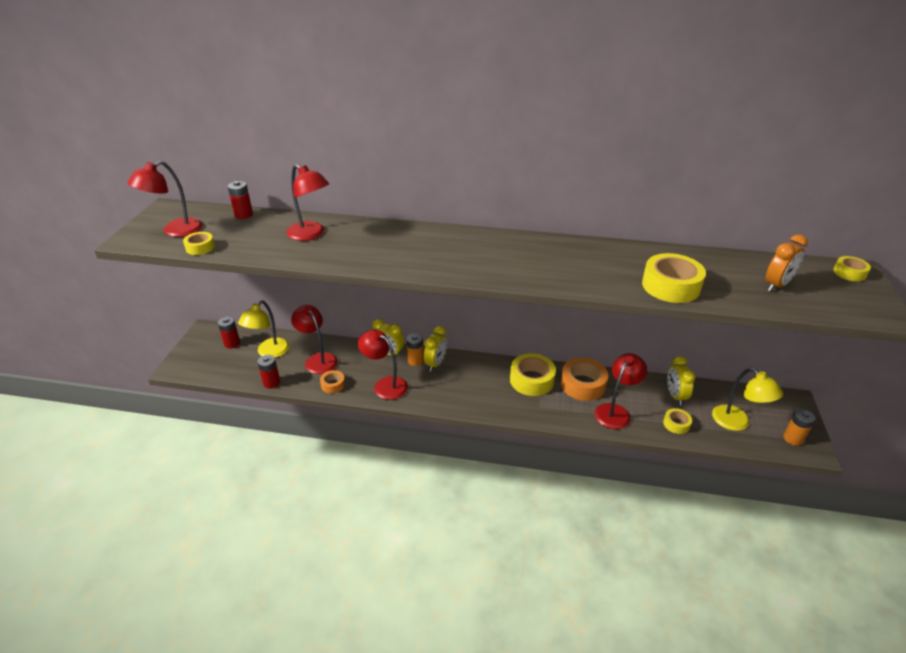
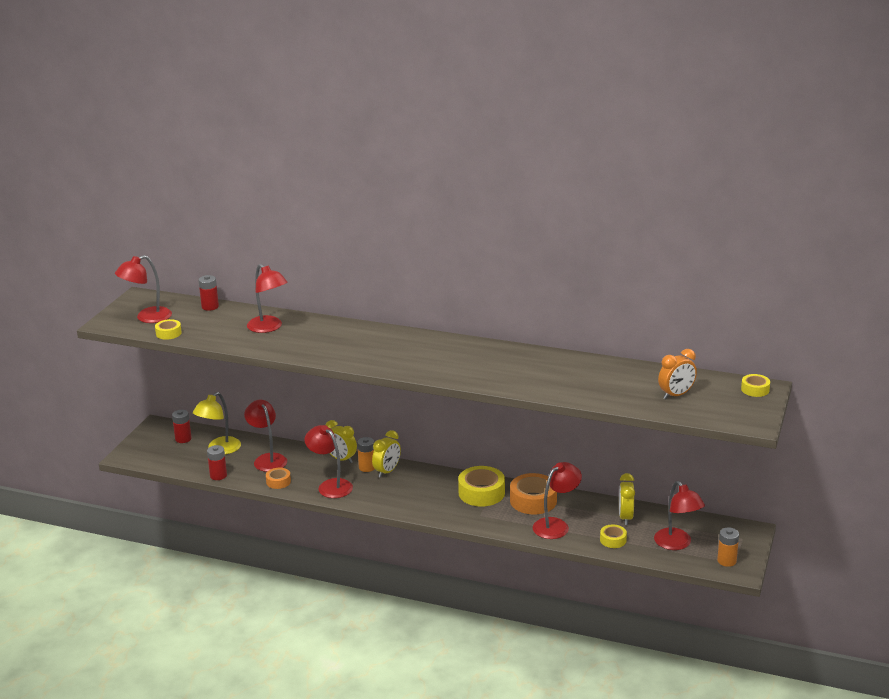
camera: 10 degrees right, 10 degrees down
(670, 286) = (577, 389): yellow tape -> none
(737, 423) = (677, 544): yellow lamp -> red lamp

